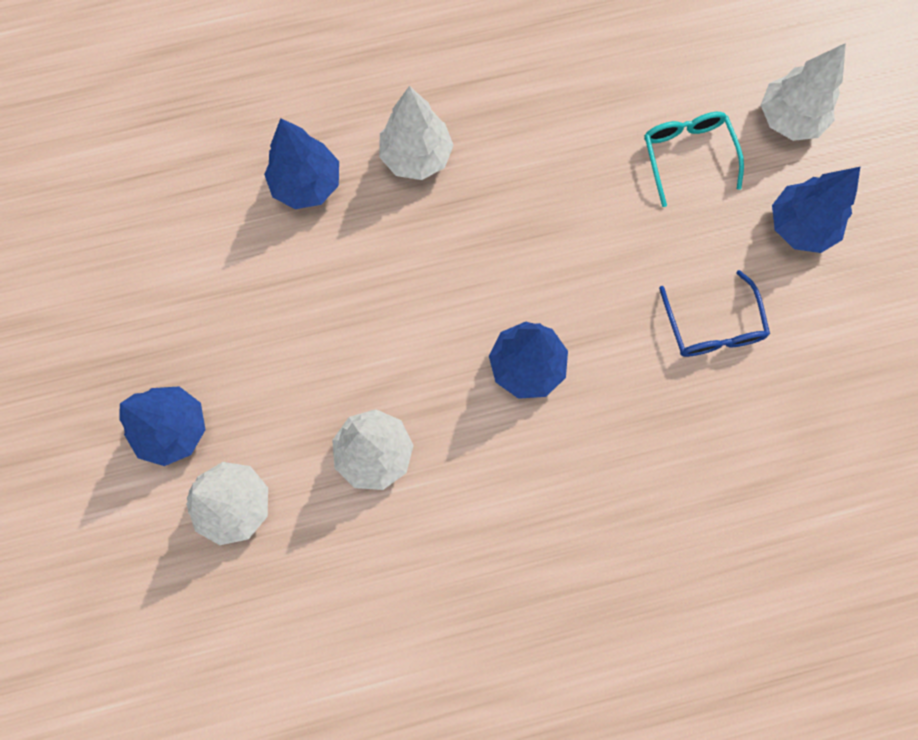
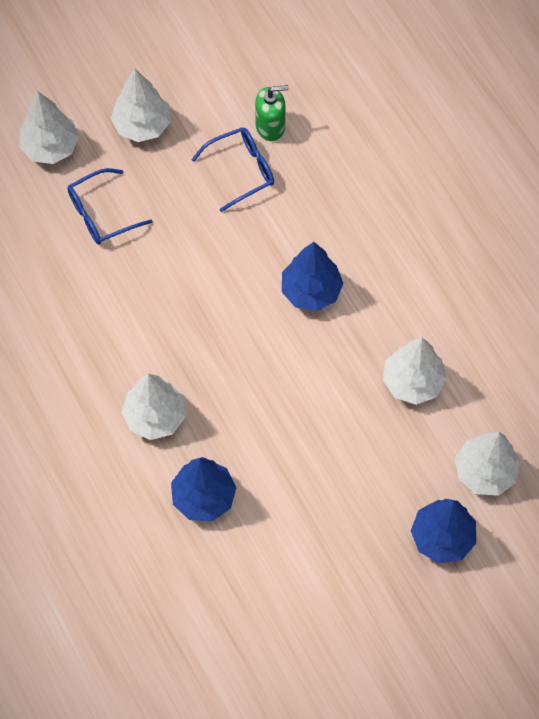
camera: 105 degrees left, 10 degrees down
(687, 155) = (101, 214): turquoise glasses -> blue glasses
(769, 378) = (270, 126): none -> green soap dispenser
(800, 226) = (142, 125): blue tree -> white tree

